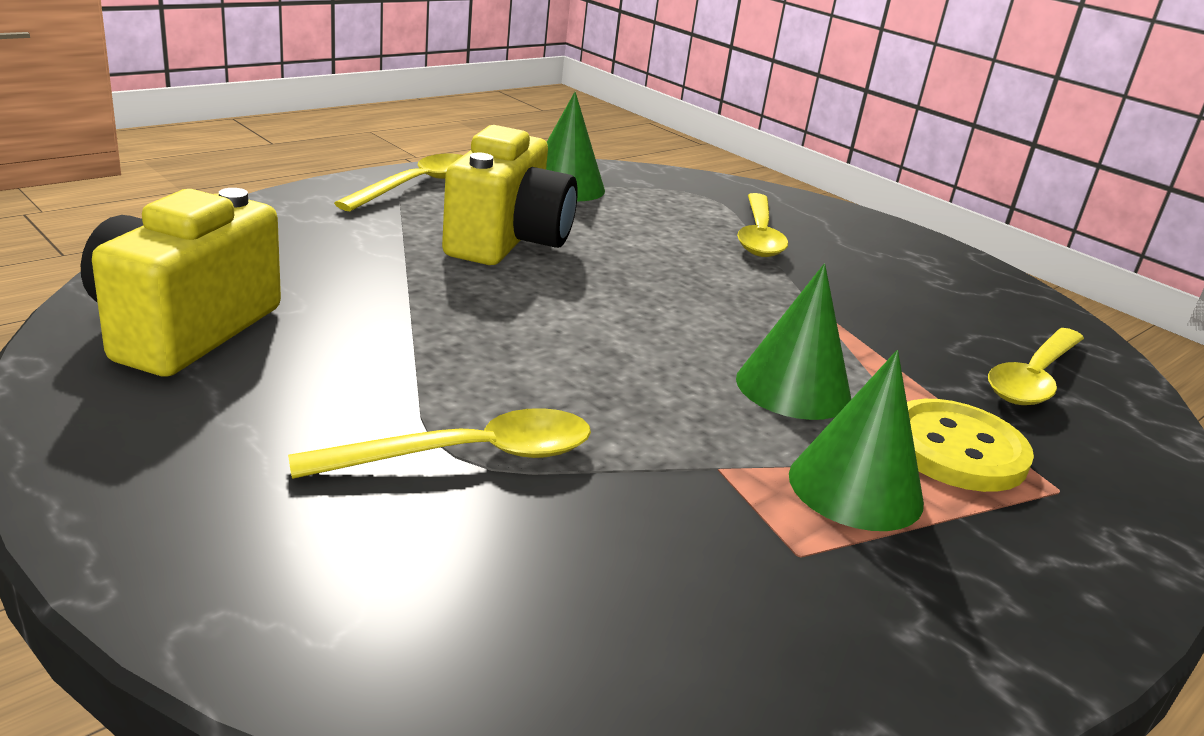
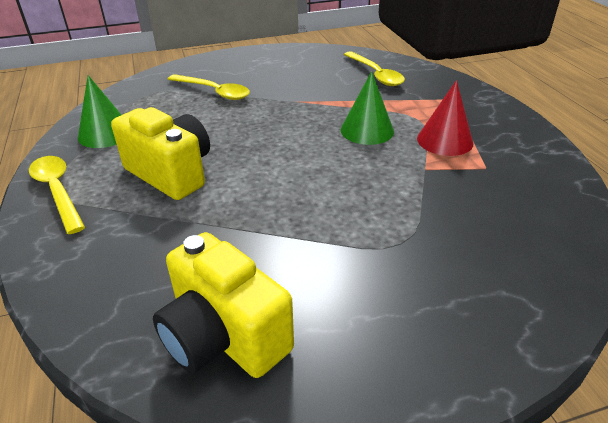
camera: 60 degrees left, 10 degrees up
(467, 456) = (402, 239): yellow spoon -> none
(855, 488) = (445, 140): green cone -> red cone
(956, 449) = (422, 109): yellow button -> none

